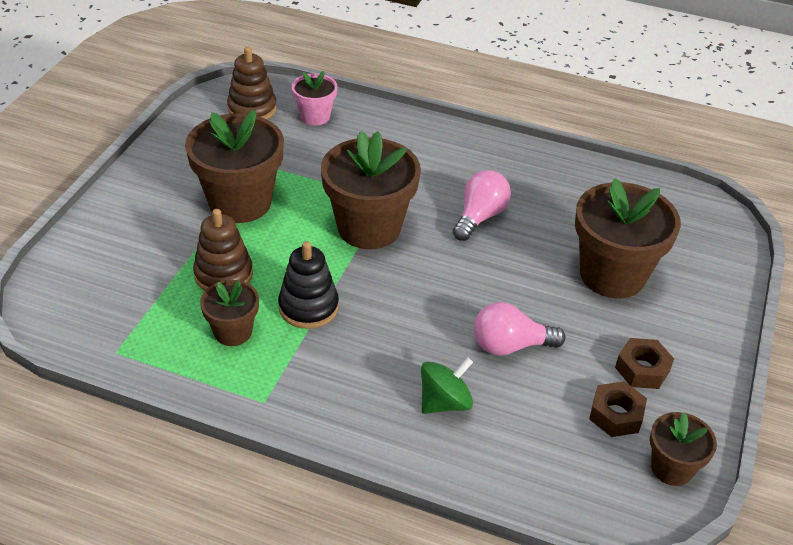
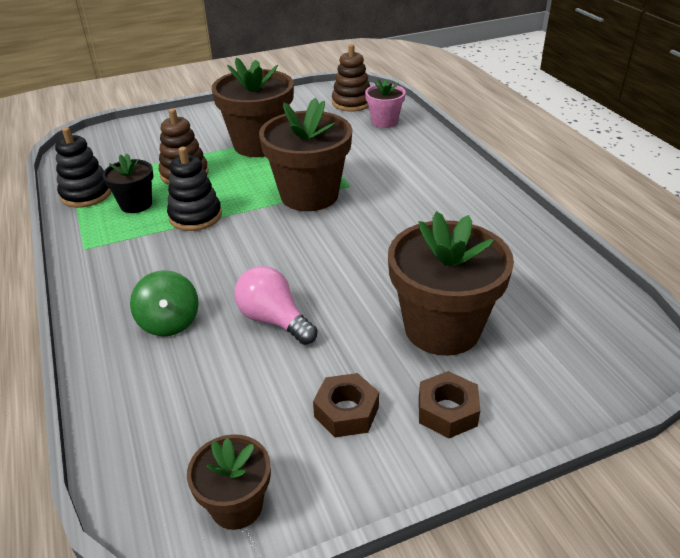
camera: 50 degrees right, 5 degrees down
(163, 355) = (86, 194): none -> black stacking toy
(233, 332) = (136, 204): brown flower pot -> black flower pot
(444, 402) = (169, 322): green spinning top -> green spinning top turned 60 degrees clockwise
(480, 217) = (398, 229): pink light bulb -> none
(616, 415) = (265, 426): brown nut -> brown nut (447, 411)

